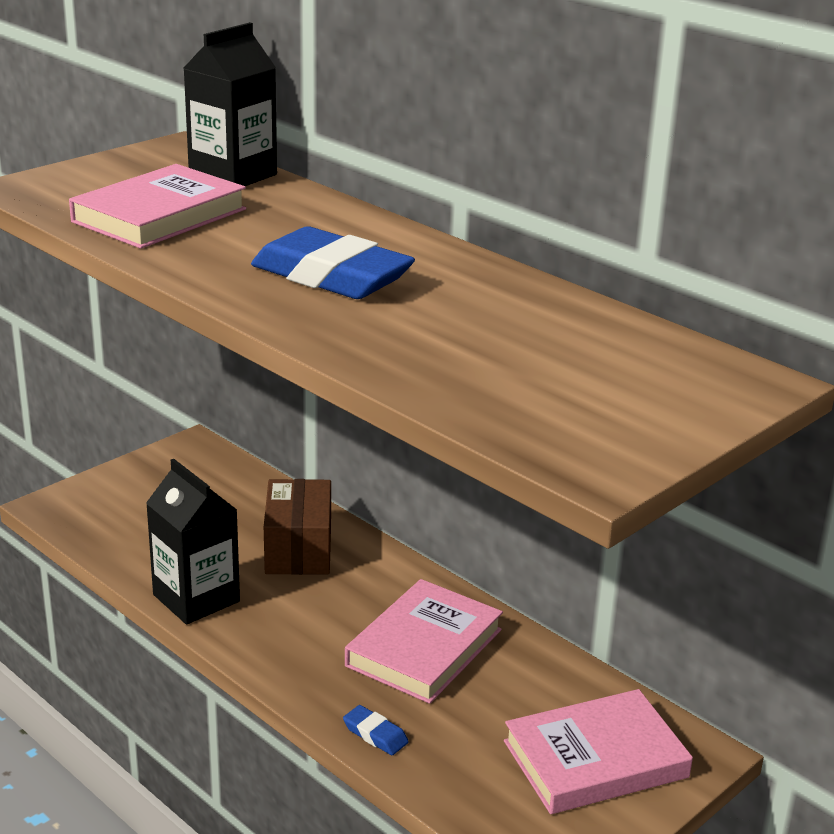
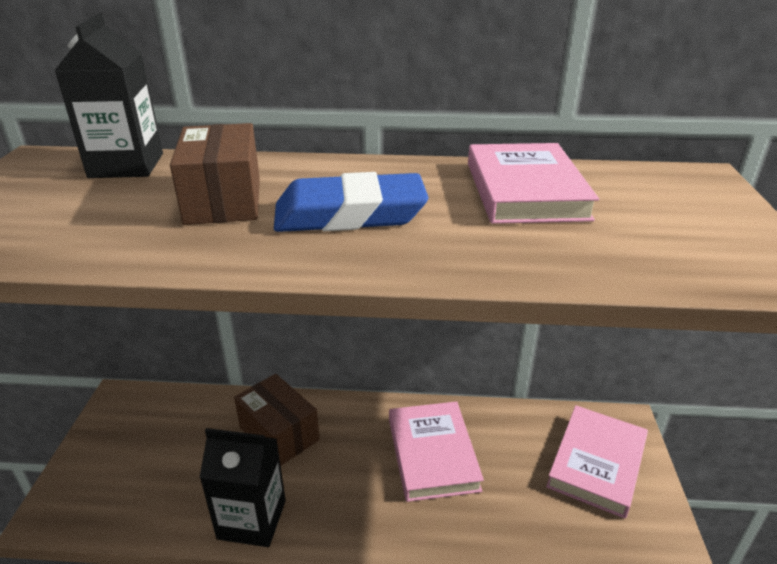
camera: 40 degrees left, 5 degrees up
(159, 215) = (116, 220): pink book -> pink book (525, 190)
(257, 229) = (223, 200): none -> brown box
(375, 734) = (481, 539): blue eraser -> none

